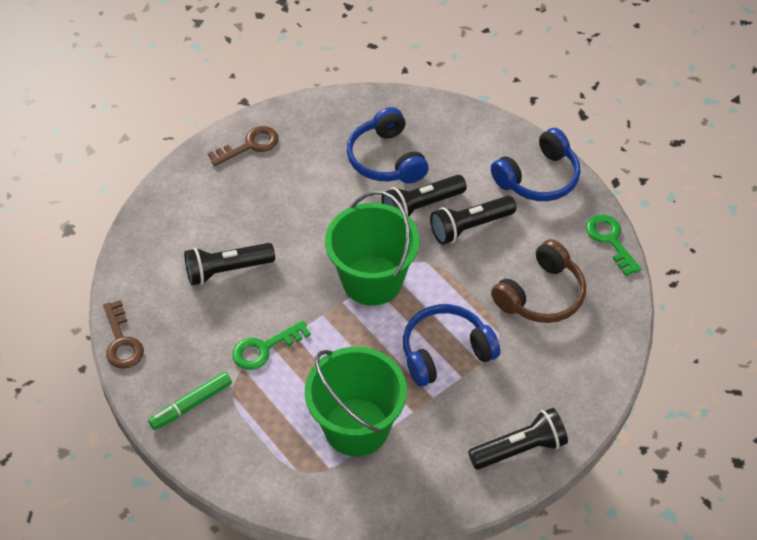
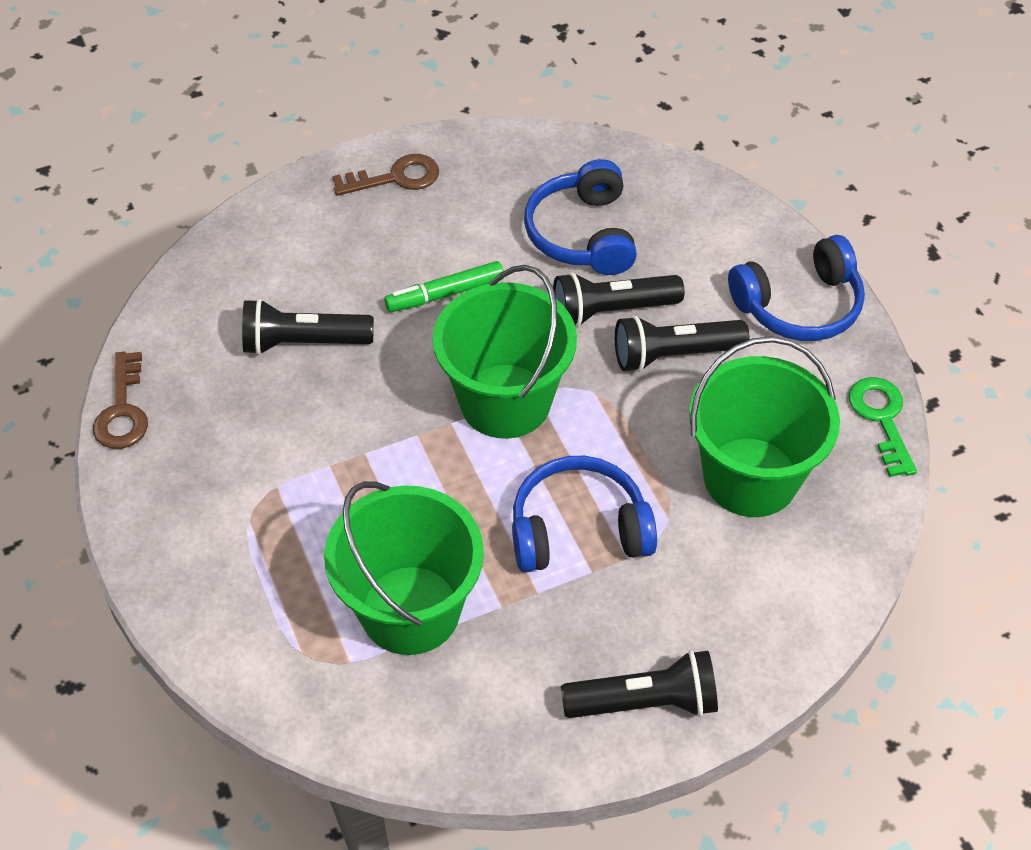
camera: 15 degrees right, 0 degrees up
(191, 404) = (185, 521): green marker -> green marker (445, 294)
(264, 348) = (317, 464): green key -> none
(541, 295) = (750, 477): brown headphones -> green bucket

